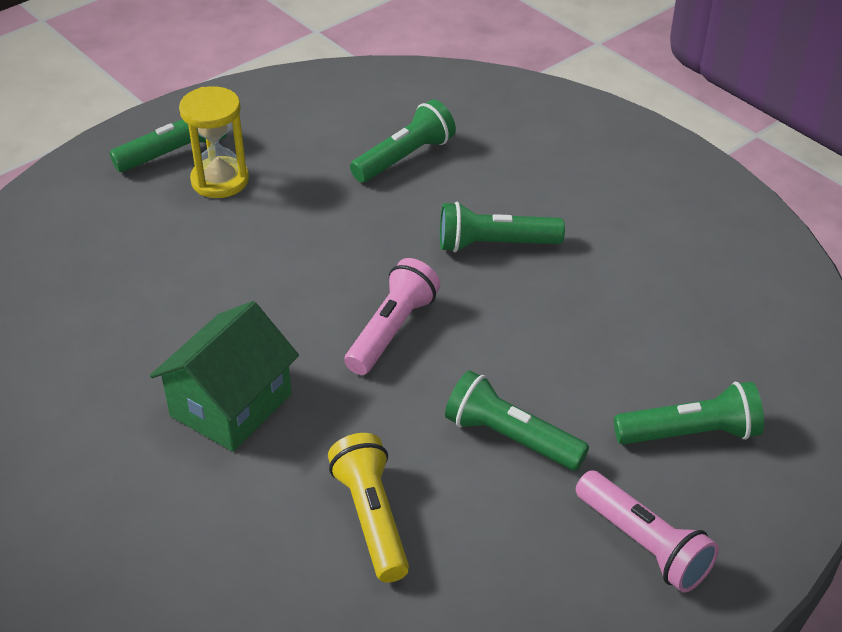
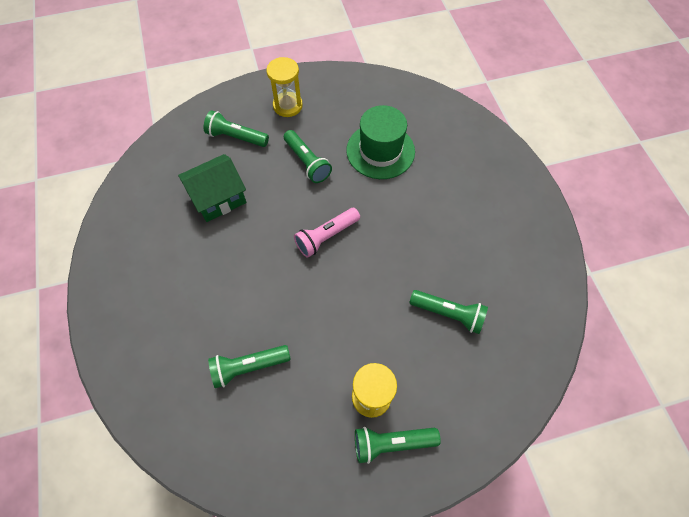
camera: 155 degrees left, 20 degrees up
(231, 405) = (418, 225): green house -> green house (218, 198)
(371, 518) = (380, 151): yellow flashlight -> green hat
(495, 244) = (243, 271): green flashlight -> green flashlight (448, 313)
(643, 544) = (287, 106): pink flashlight -> yellow hourglass

